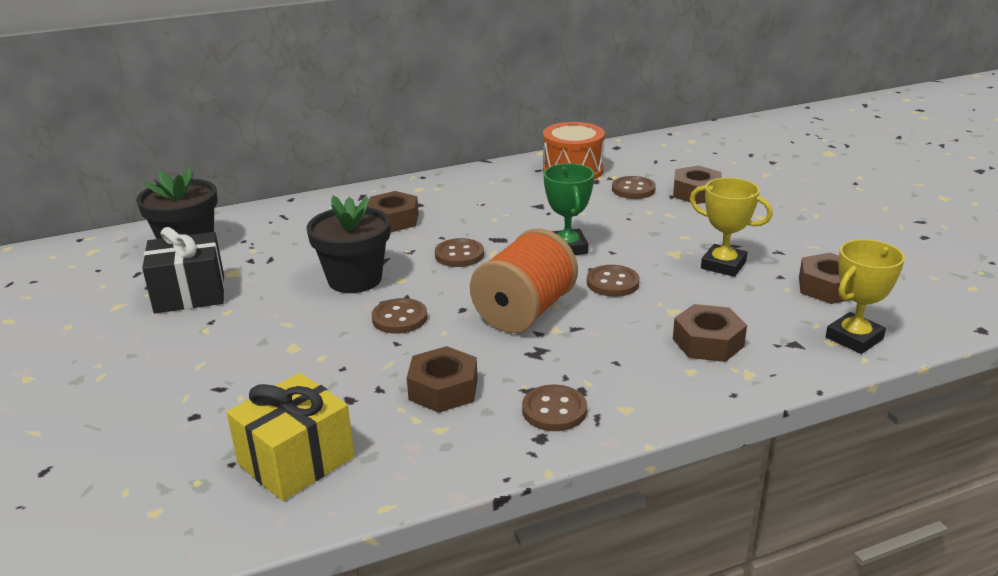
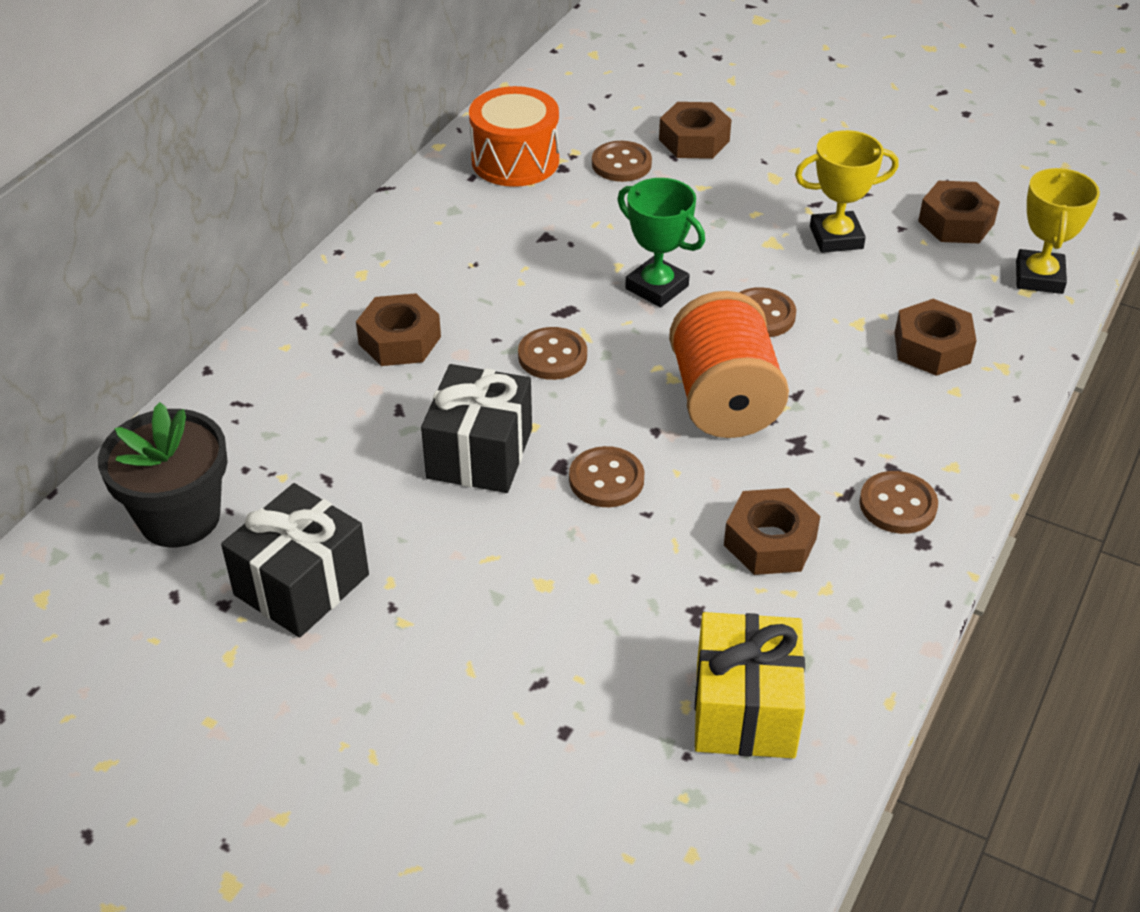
camera: 40 degrees left, 15 degrees up
(355, 279) = (480, 453): black flower pot -> black gift

